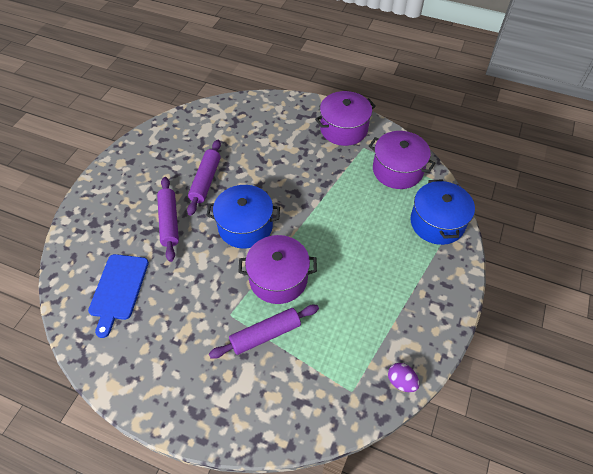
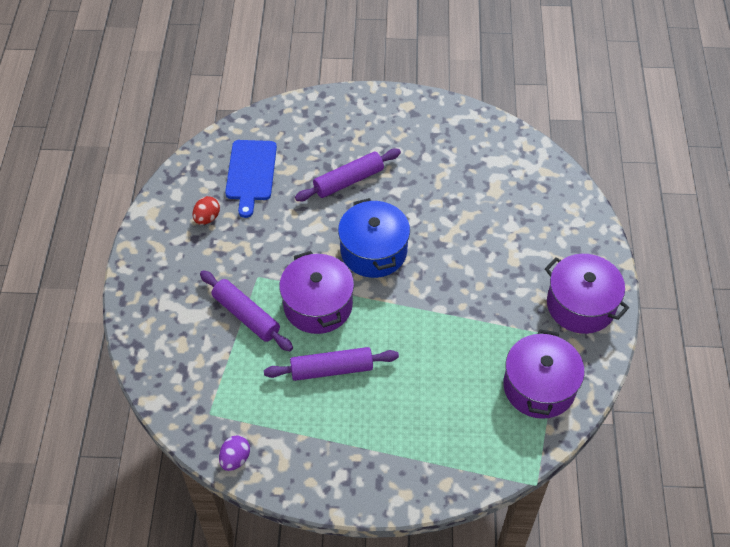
camera: 70 degrees right, 0 degrees up
(118, 289) = (251, 173): blue cutting board -> blue cutting board turned 75 degrees counterclockwise
(146, 338) = (207, 218): none -> red egg
(205, 181) = (420, 191): purple rolling pin -> purple rolling pin (331, 369)
(437, 222) = (471, 453): blue pot -> none

